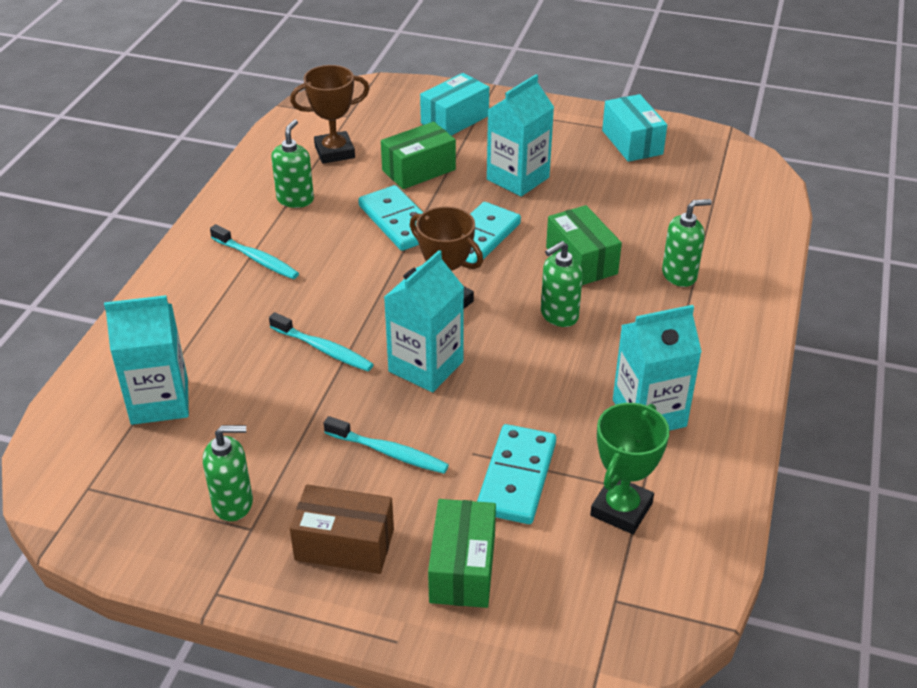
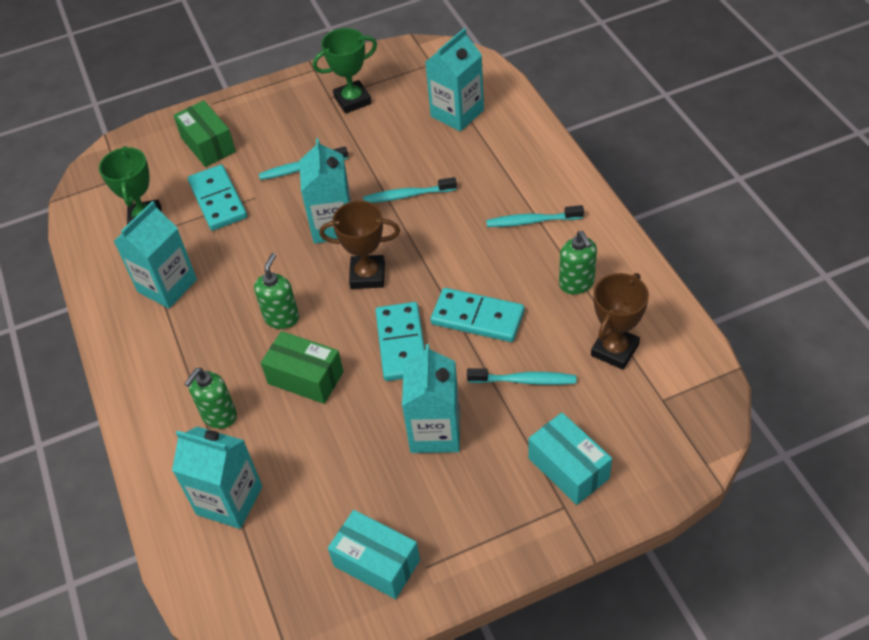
camera: 145 degrees right, 10 degrees up
(233, 503) = (352, 100): green soap dispenser -> green trophy
(344, 545) = (277, 119): brown box -> none
(419, 170) = (525, 380): green box -> turquoise toothbrush
(454, 119) = (568, 468): turquoise box -> turquoise box turned 45 degrees counterclockwise
(712, 221) = (229, 500): none -> turquoise carton

